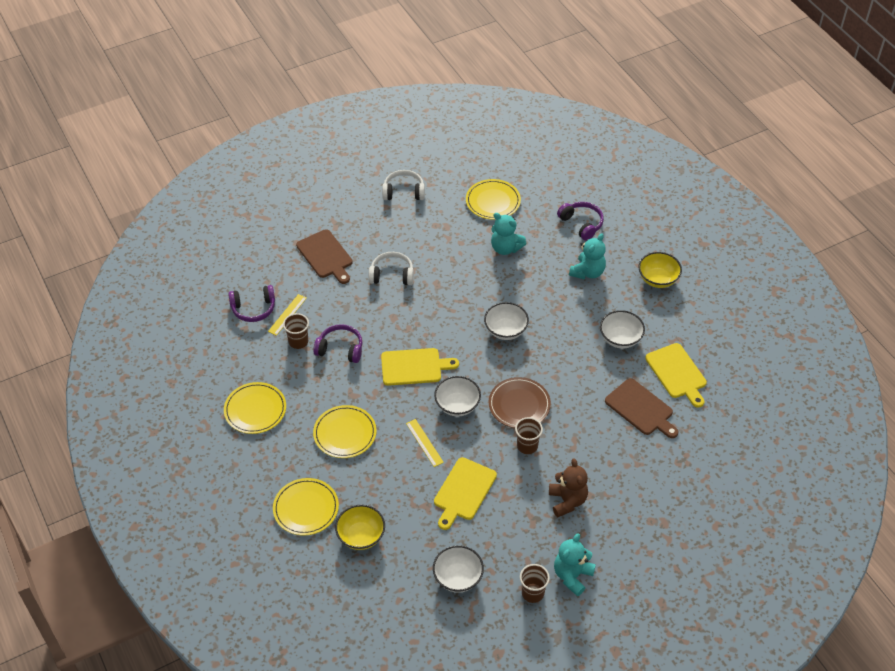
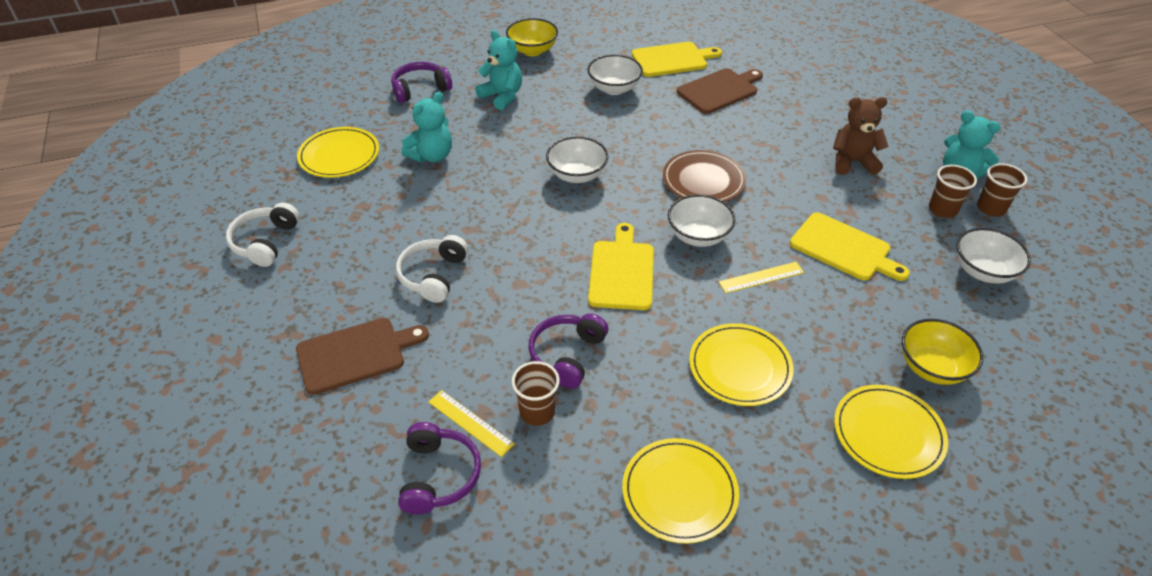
camera: 80 degrees left, 5 degrees down
(527, 446) = (770, 182): brown cup -> brown cup (942, 209)

